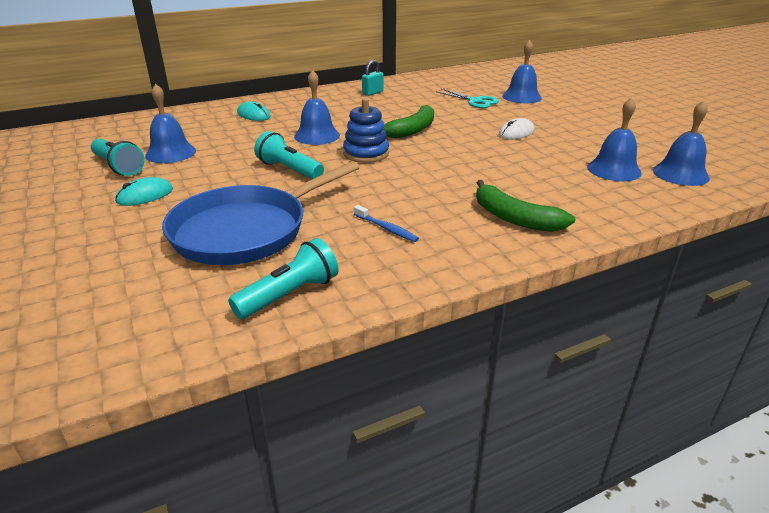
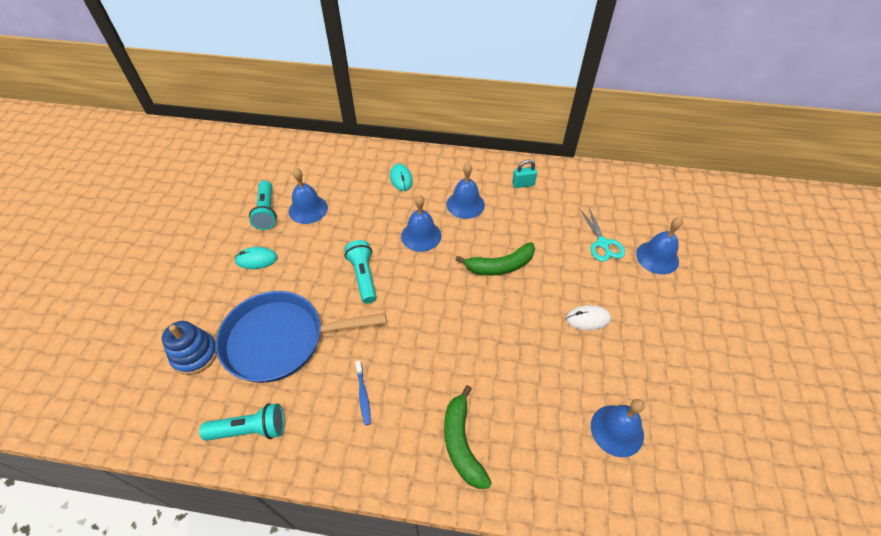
camera: 35 degrees right, 20 degrees up
(366, 154) = (434, 283): blue stacking toy -> blue stacking toy (195, 354)
(680, 174) = (675, 477): blue bell -> blue bell (465, 204)

